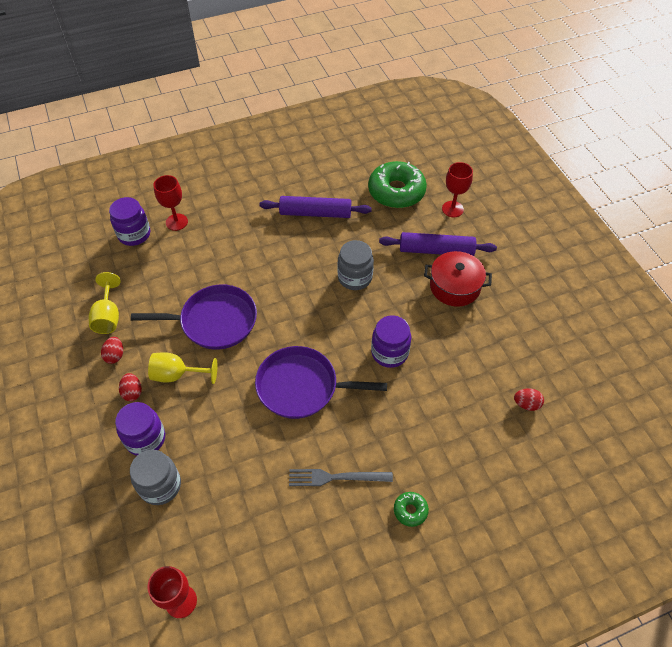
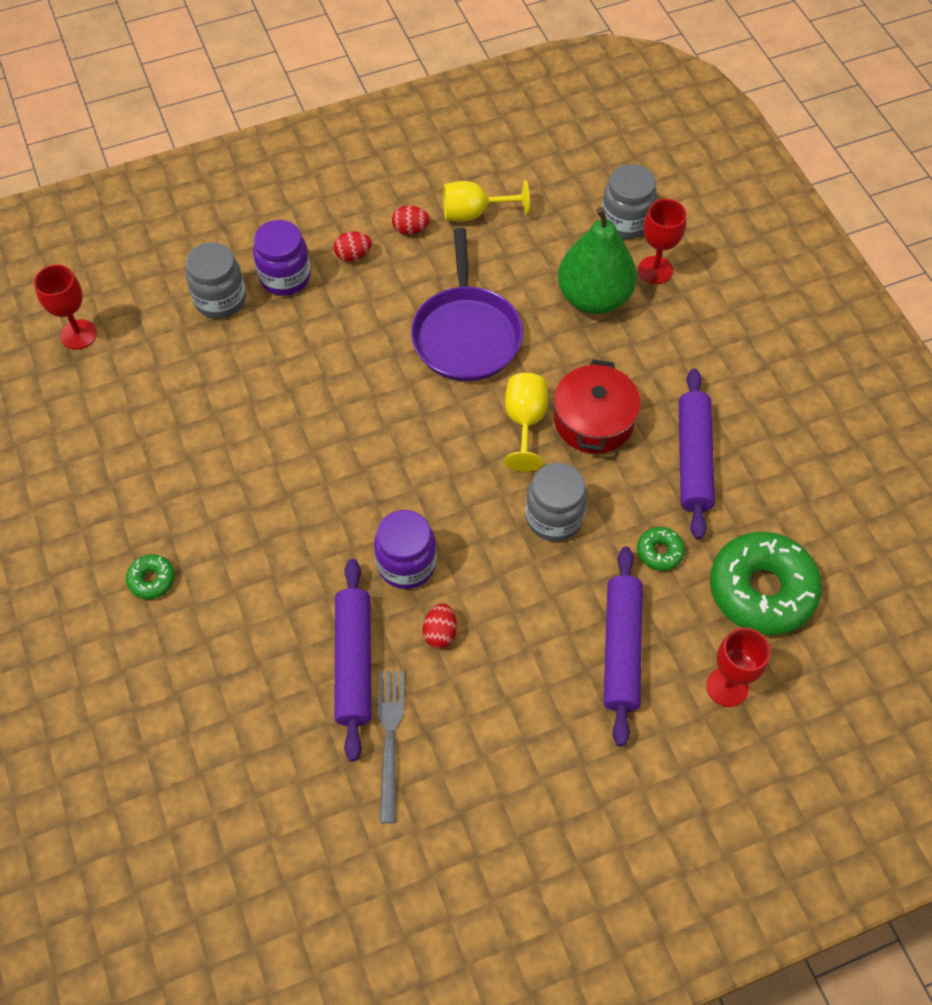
camera: 90 degrees right, 5 degrees up
(134, 234) = (625, 222): purple jar -> grey jar
(177, 375) = (377, 300): yellow goblet -> yellow goblet (525, 422)
(193, 253) = (594, 297): none -> green pear
(302, 386) = (352, 447): purple pan -> none
(336, 477) = (209, 490): grey fork -> grey fork (390, 738)
(375, 231) = (659, 552): none -> green donut
(454, 287) = (540, 673): red pot -> red pot (593, 421)
(459, 379) = (354, 663): none -> purple rolling pin
(526, 404) = (303, 761): red egg -> red egg (440, 633)

